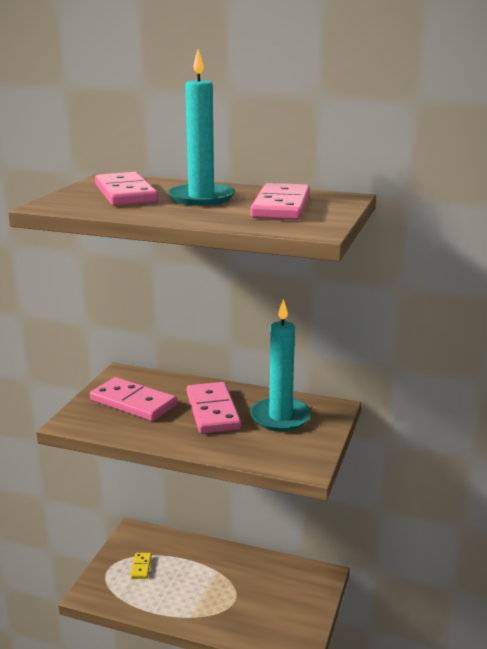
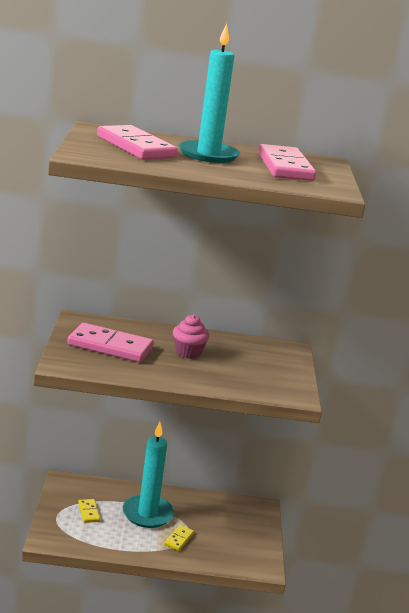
camera: 20 degrees left, 0 degrees up
(212, 411) = (188, 352): pink domino -> pink cupcake
(220, 606) = (179, 539): none -> yellow domino
(280, 417) = (251, 357): turquoise candle -> turquoise candle (147, 514)

